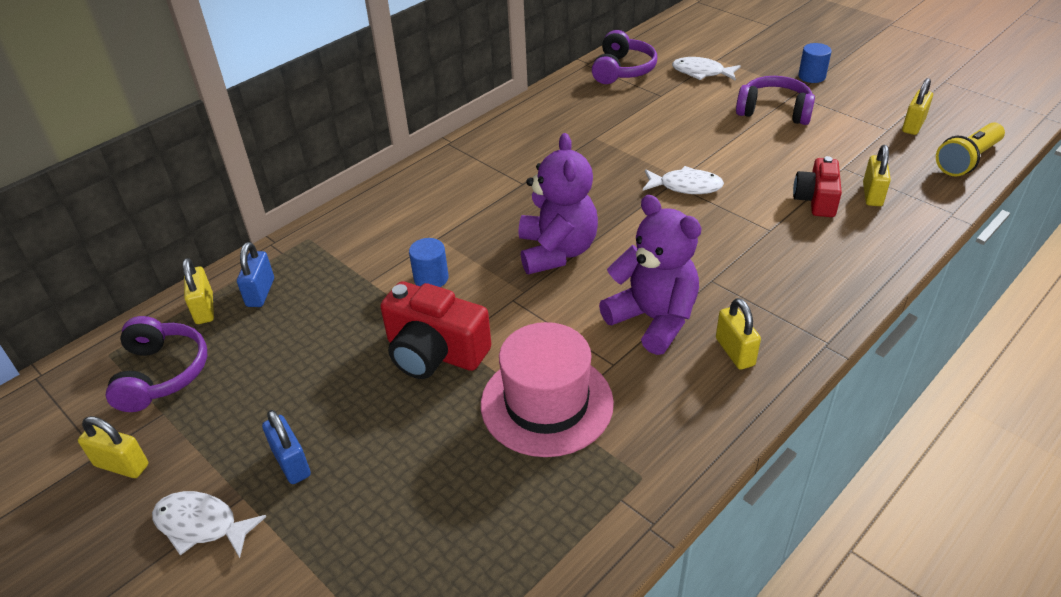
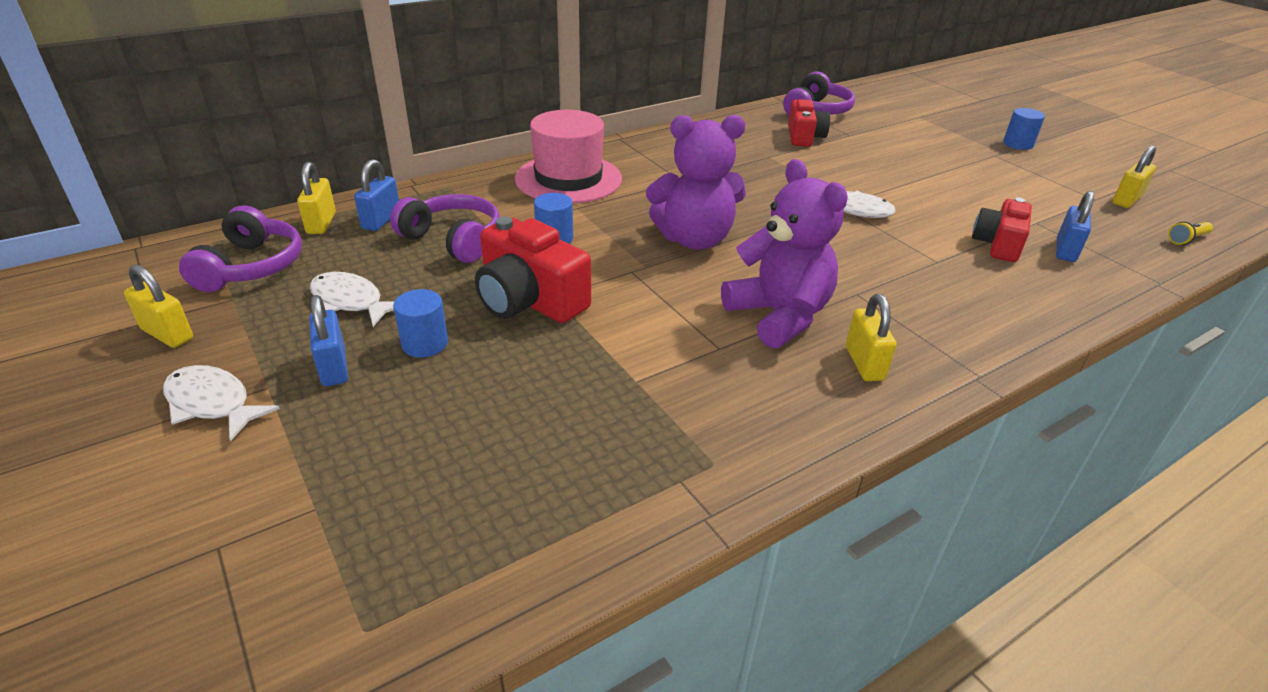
camera: 10 degrees right, 5 degrees down
(361, 419) = (425, 343): none -> blue cylinder
(547, 403) = (630, 369): pink hat -> pink hat (568, 179)
(557, 251) = (694, 239): purple teddy bear -> purple teddy bear turned 75 degrees clockwise
(620, 106) = (804, 137): none -> red camera
(701, 73) = (898, 124): white fish -> white fish (350, 301)
(774, 111) = (969, 165): purple headphones -> purple headphones (453, 240)
(872, 194) = (1065, 250): yellow padlock -> blue padlock
(967, 160) = (1187, 239): yellow flashlight -> yellow flashlight, size x0.50

